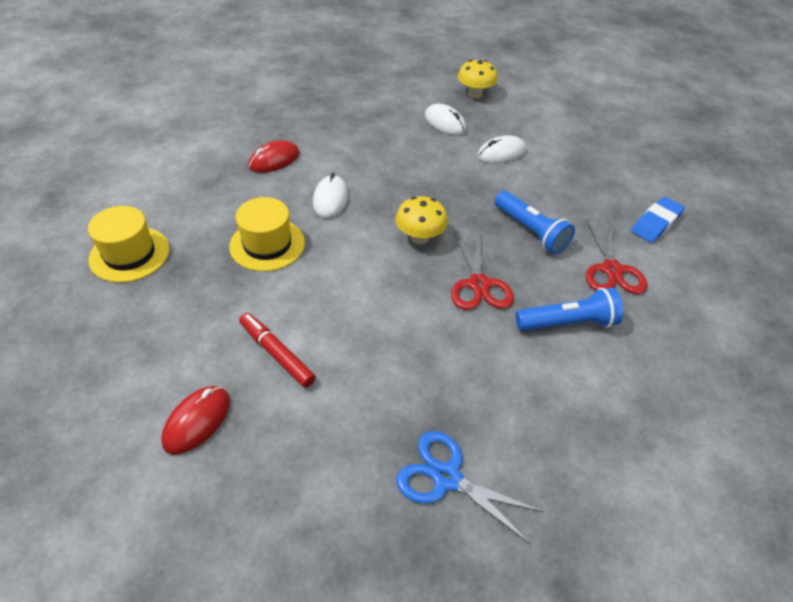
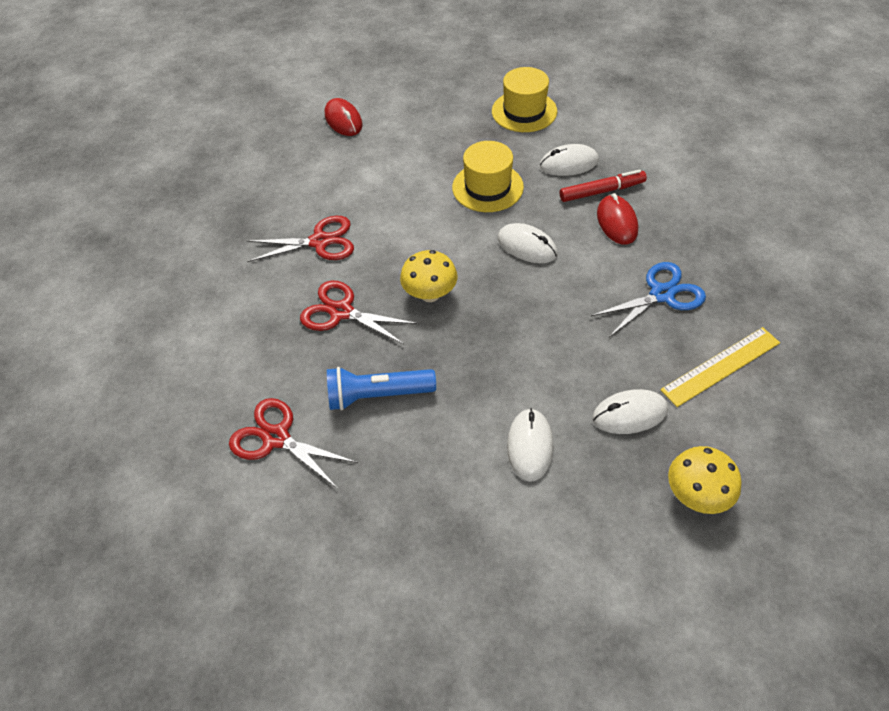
camera: 125 degrees right, 5 degrees up
(209, 202) = (569, 164): none -> white mouse
(277, 353) = (367, 165): red marker -> red marker (602, 191)
(382, 98) = (720, 366): none -> yellow ruler
(412, 340) = (320, 242): none -> red scissors
(446, 477) = (206, 216): blue scissors -> blue scissors (662, 294)
(567, 323) = (252, 355): blue flashlight -> none
(656, 223) = (302, 545): blue eraser -> none

